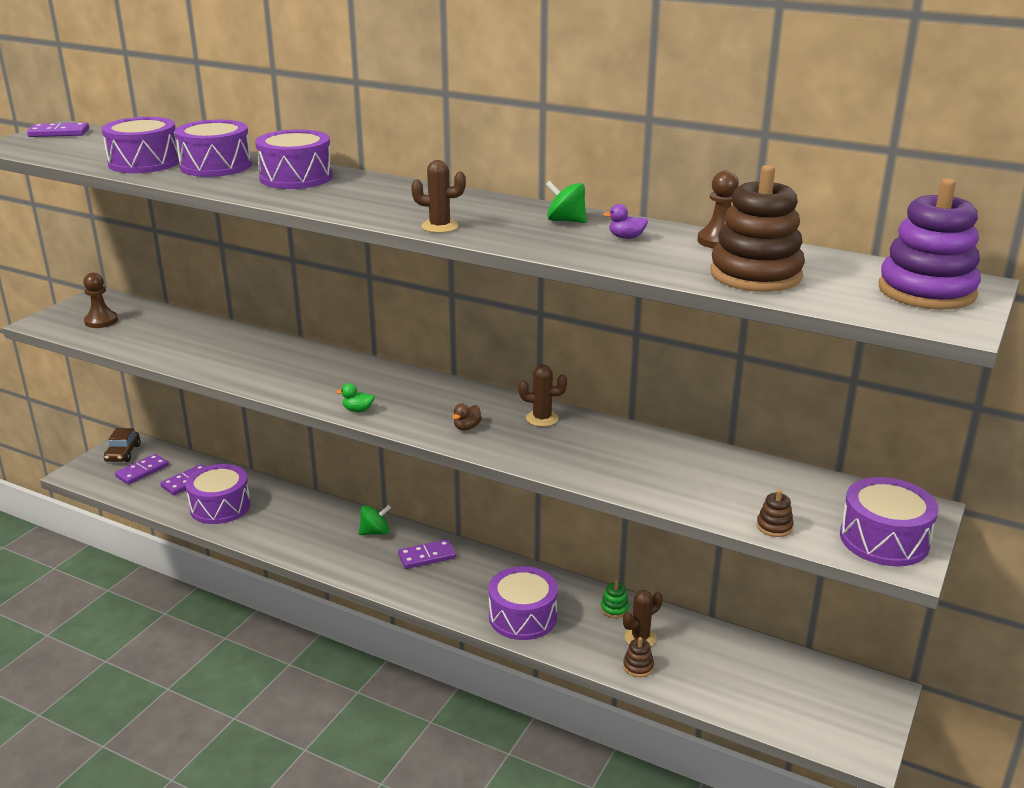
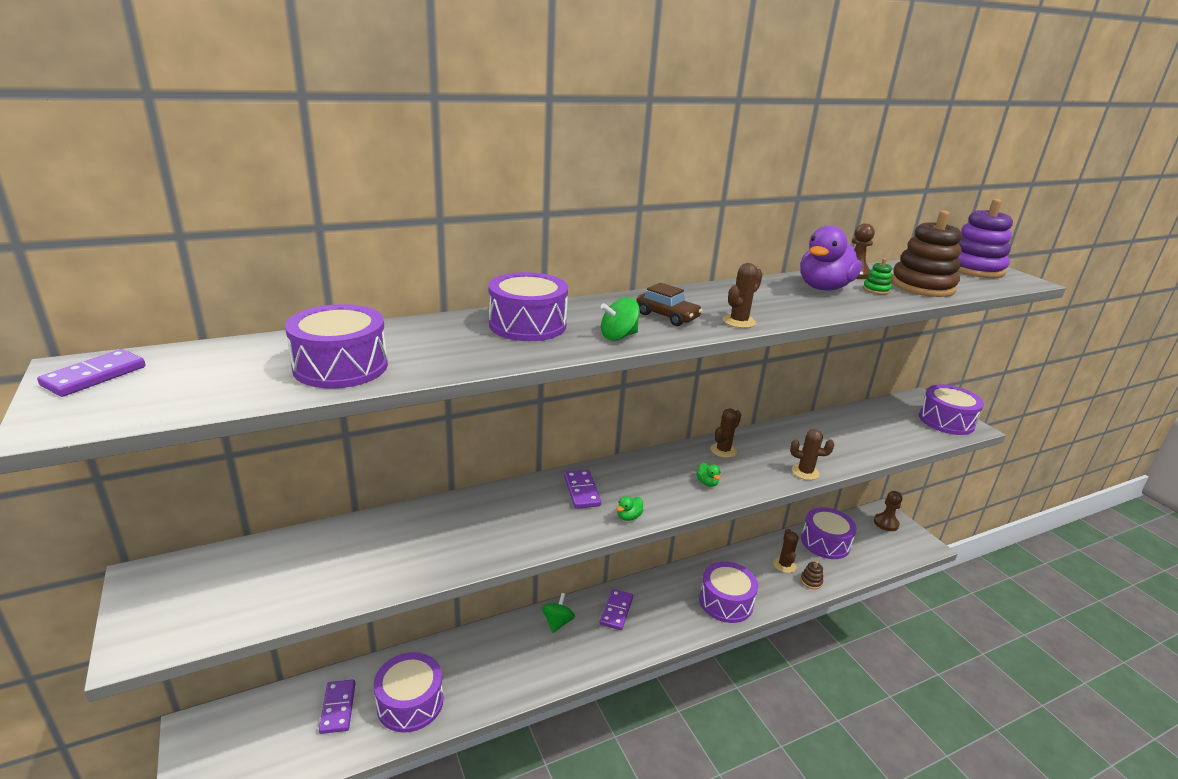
camera: 55 degrees left, 0 degrees up
(101, 321) = (218, 596): brown pawn -> brown pawn (886, 523)
(123, 453) = (211, 739): brown car -> brown car (667, 316)
(142, 471) = (270, 737): purple domino -> purple domino (582, 491)
(216, 166) = (425, 341): purple drum -> purple drum (825, 542)
(467, 427) = (707, 483): brown duck -> green duck
(565, 221) = (771, 289): green spinning top -> green spinning top (618, 336)
(571, 471) = (805, 472): none -> brown cactus
(614, 609) = (748, 559): green stacking toy -> green stacking toy (876, 290)
(626, 237) = (824, 288): purple duck -> purple duck, size x2.50
(774, 527) = (916, 442): brown stacking toy -> none

